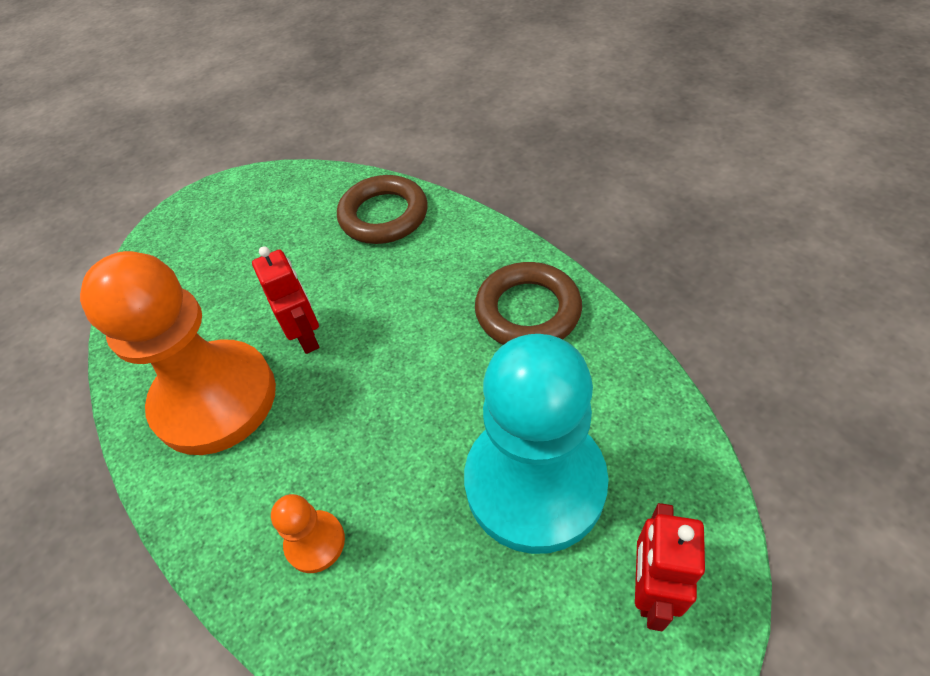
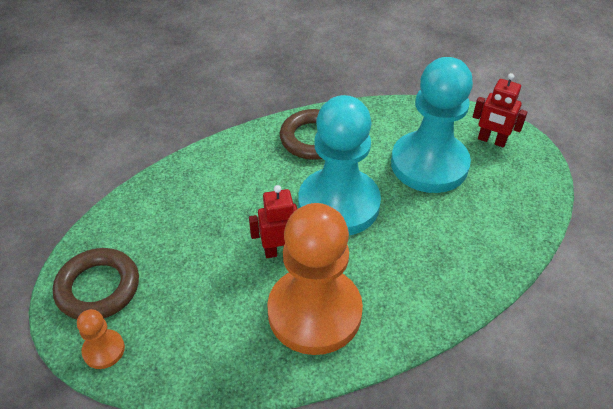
camera: 80 degrees left, 5 degrees down
(315, 542) = (441, 264): orange pawn -> orange pawn (104, 350)
(383, 215) = (181, 190): brown ring -> brown ring (98, 288)
(404, 377) = (339, 204): none -> turquoise pawn

